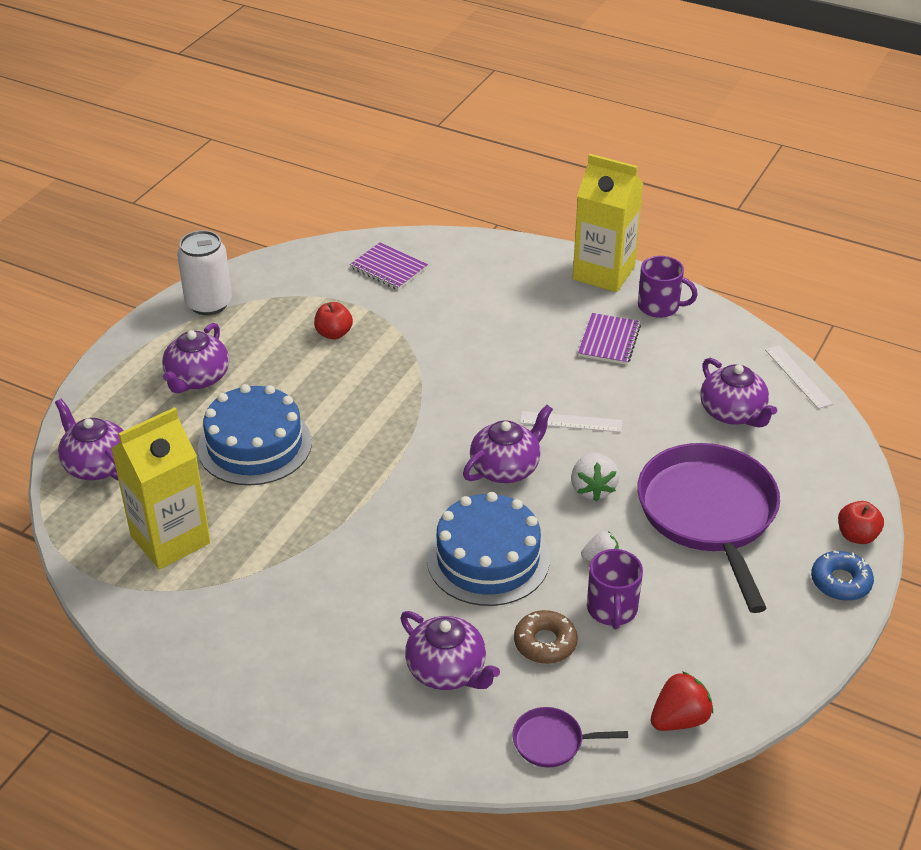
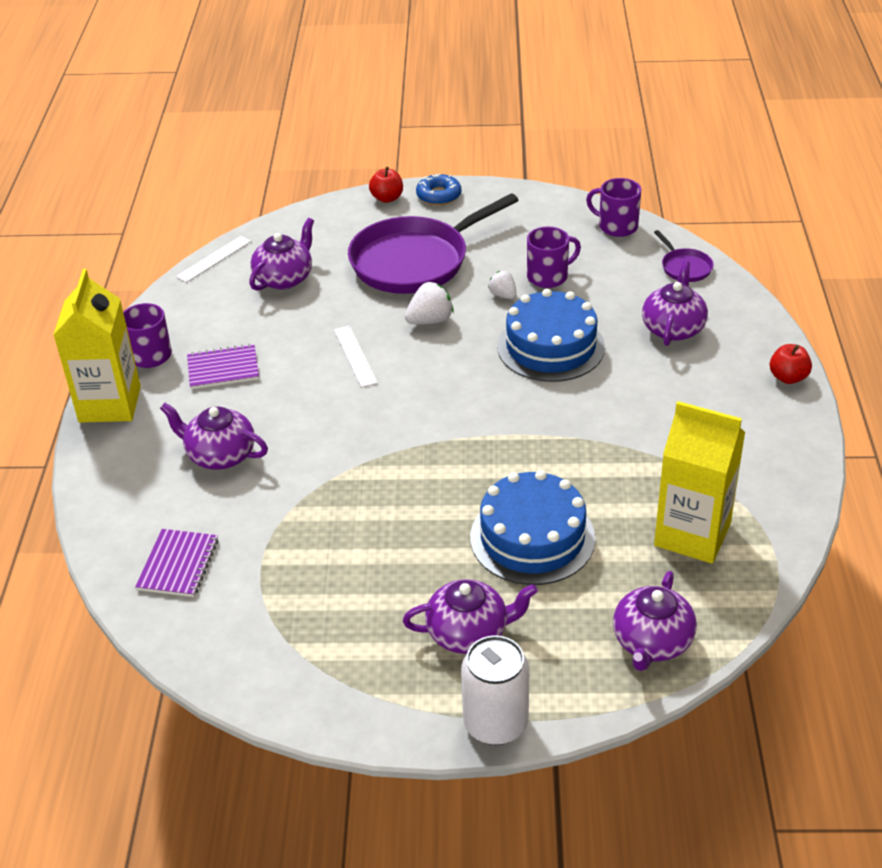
camera: 115 degrees left, 0 degrees up
(209, 304) = (333, 694): white can -> white can (495, 723)
(334, 333) = (324, 558): red apple -> red apple (788, 377)
(506, 468) = (440, 372): purple teapot -> purple teapot (220, 455)
(545, 643) = (606, 295): brown donut -> none
(679, 719) = (617, 226): red strawberry -> purple mug

